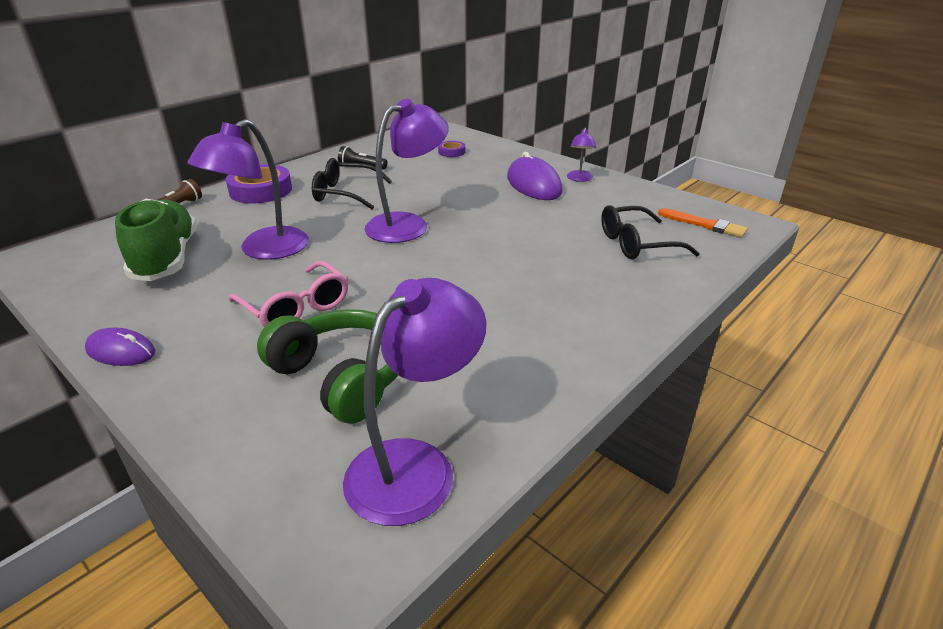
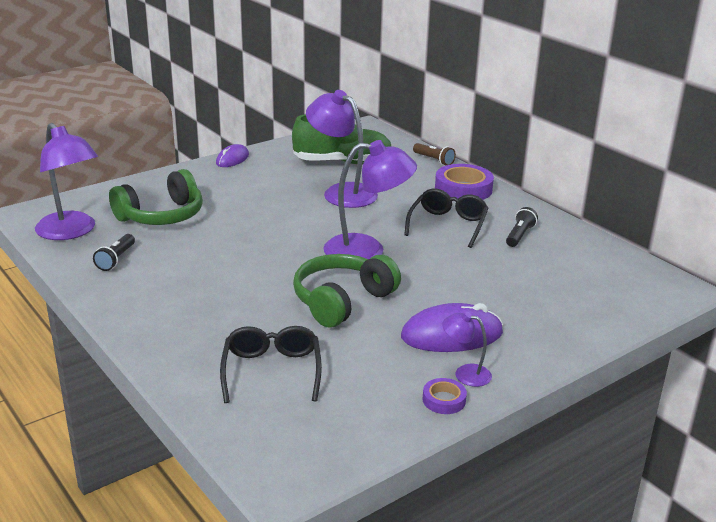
camera: 100 degrees right, 5 degrees down
(295, 307) = (251, 203): pink glasses -> none
(408, 224) = (367, 250): purple lamp -> purple lamp turned 60 degrees counterclockwise
(451, 152) = (571, 293): purple tape -> purple tape (444, 400)
(488, 385) = (116, 259): none -> black flashlight
(509, 227) = (342, 301): none -> green headphones
(705, 225) = (296, 438): orange brush -> none

